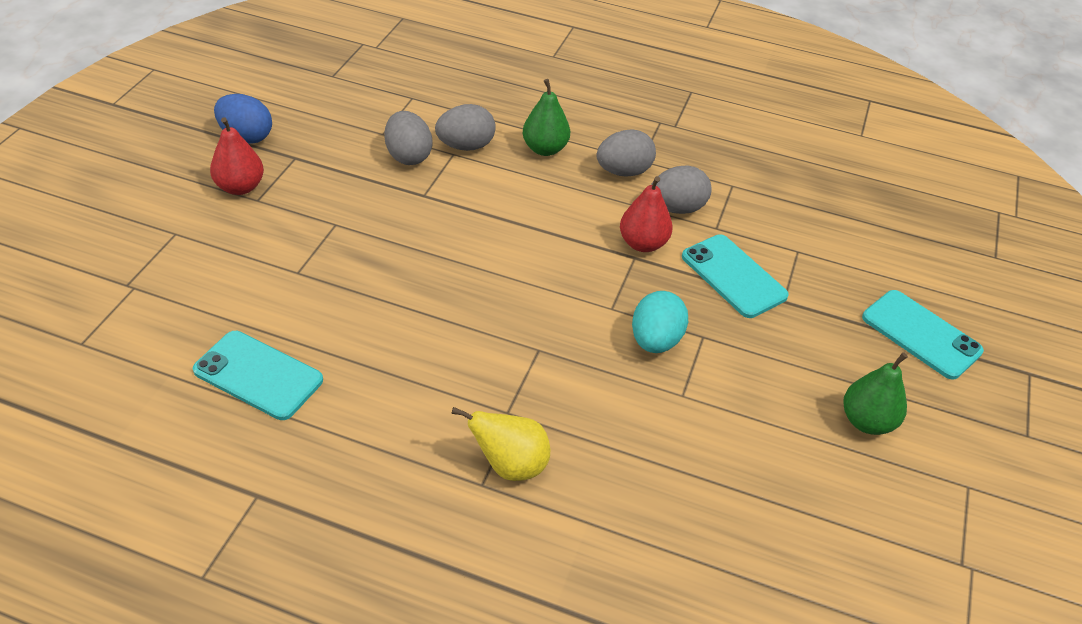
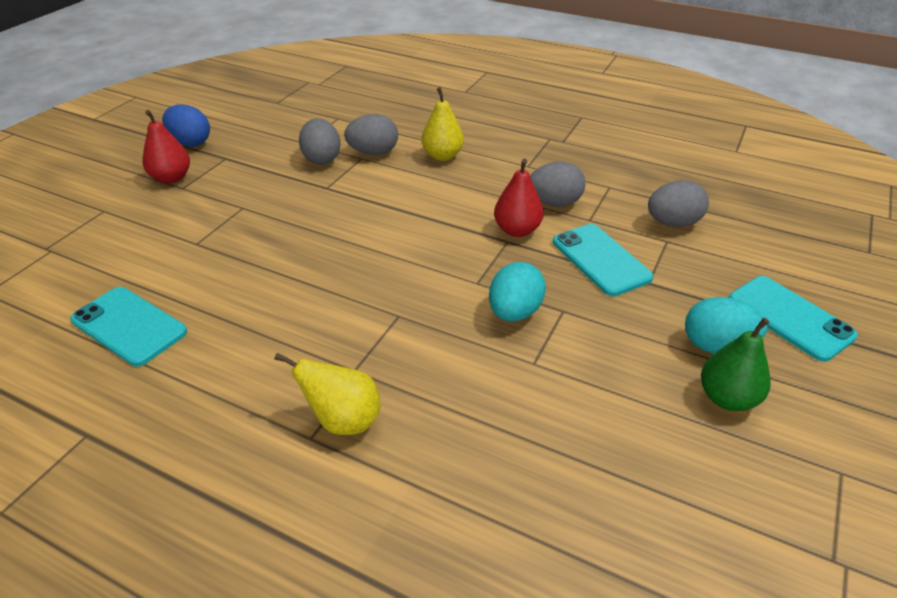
camera: 10 degrees right, 5 degrees down
(545, 149) = (442, 156): green pear -> yellow pear
(623, 172) = (509, 174): grey egg -> grey egg (673, 223)
(854, 368) = (716, 346): none -> turquoise egg

